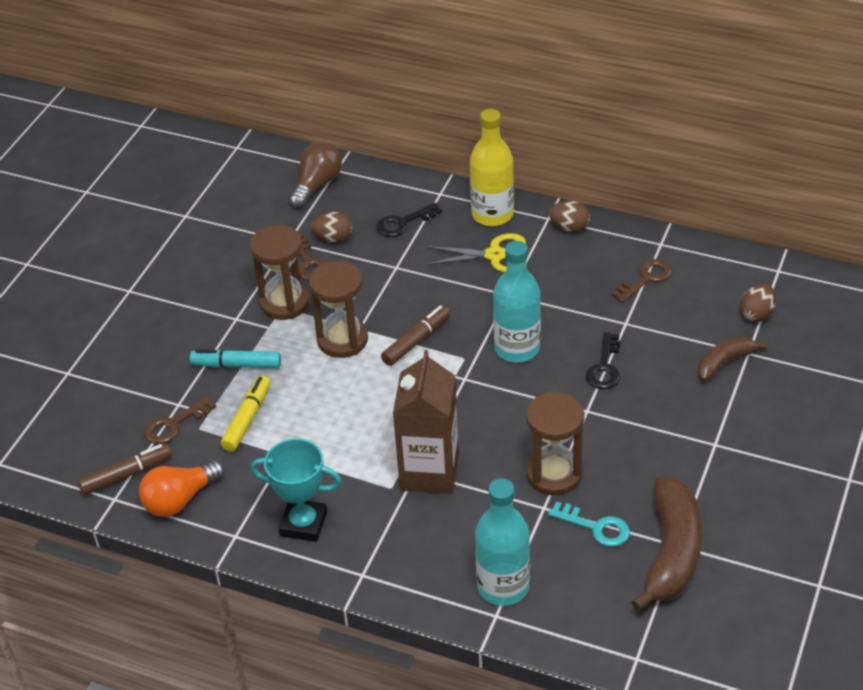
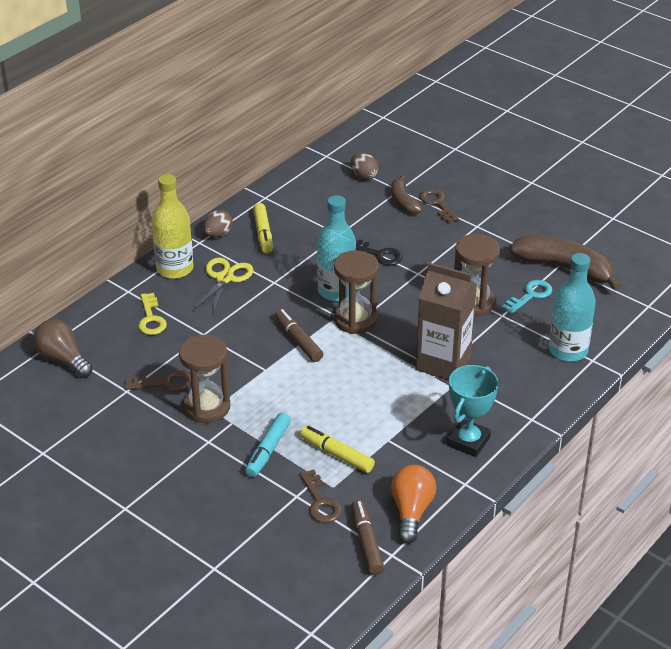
camera: 75 degrees left, 5 degrees down
(180, 500) = (411, 511): orange light bulb -> orange light bulb turned 150 degrees counterclockwise
(333, 238) = (143, 362): brown egg -> none
(342, 340) = (273, 381): brown hourglass -> brown hourglass (355, 320)
(403, 223) = (151, 319): black key -> yellow key
(591, 261) = (263, 233): none -> yellow marker
(646, 279) = (298, 213): brown key -> brown key (437, 204)

